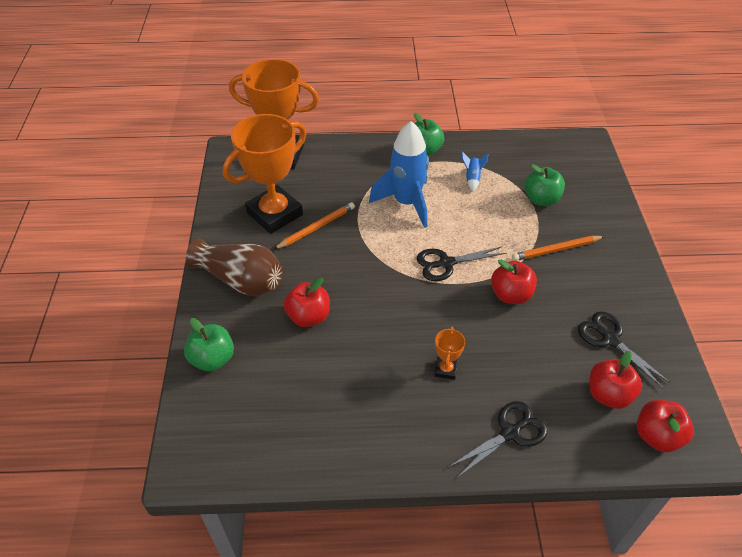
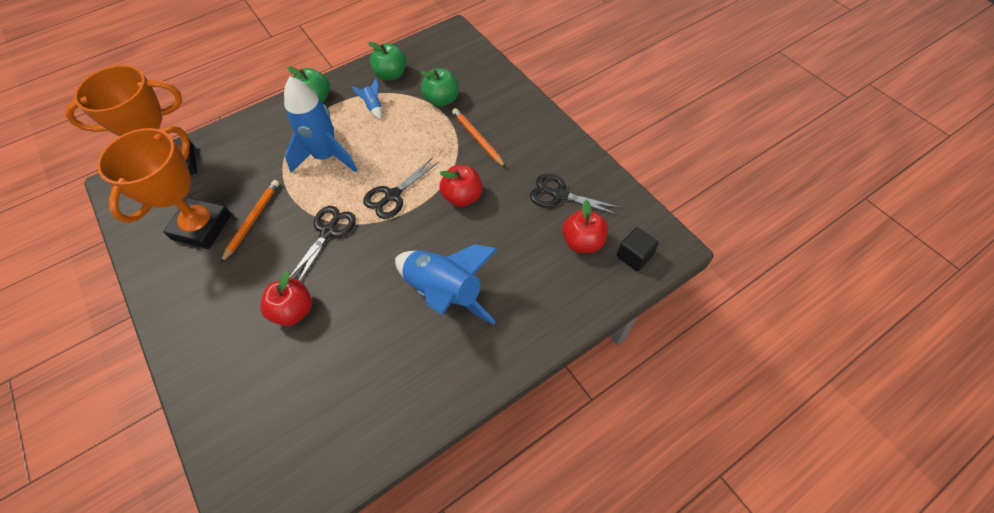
camera: 30 degrees left, 10 degrees up
(212, 359) = (220, 405): green apple -> green apple (391, 75)
(241, 280) = (204, 310): brown vase -> none
(445, 369) = (445, 292): orange trophy -> blue rocket
(510, 433) = (527, 317): black scissors -> black scissors (328, 232)
(556, 250) = (477, 139): orange pencil -> orange pencil turned 105 degrees clockwise
(657, 436) = (634, 256): red apple -> black cube

